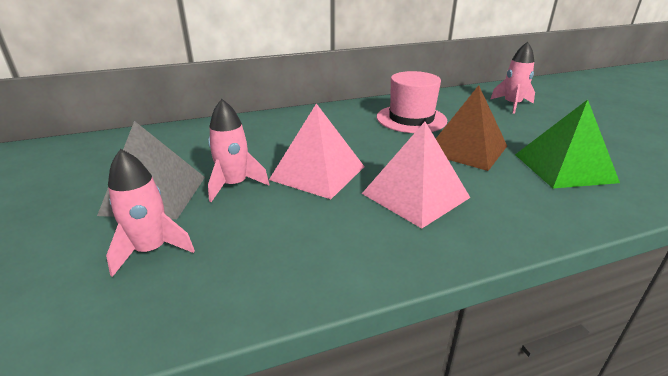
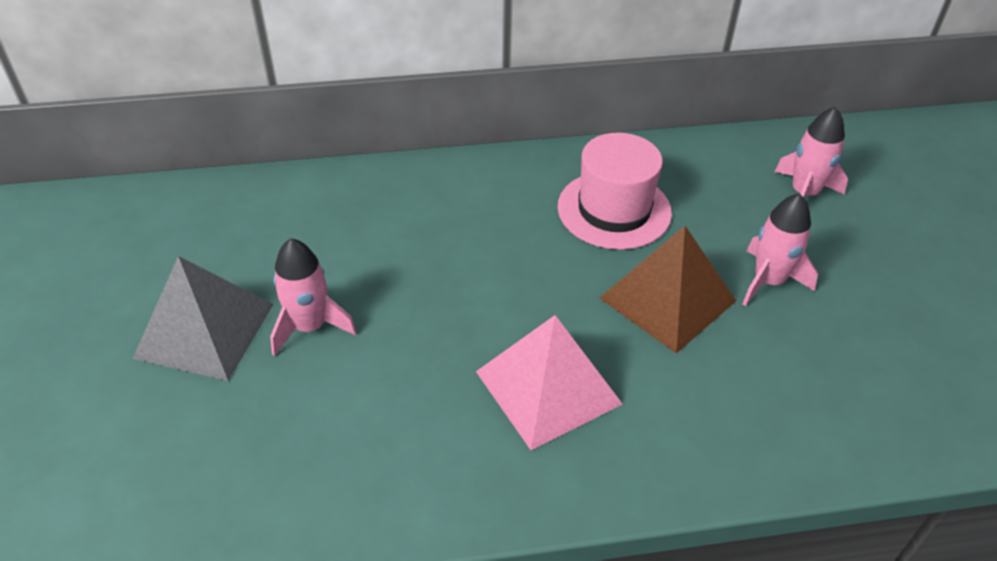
camera: 10 degrees right, 15 degrees up
(151, 250) = (193, 429): pink rocket -> pink rocket (768, 281)
(318, 173) = (428, 319): pink pyramid -> none
(564, 168) = (796, 365): green pyramid -> none

